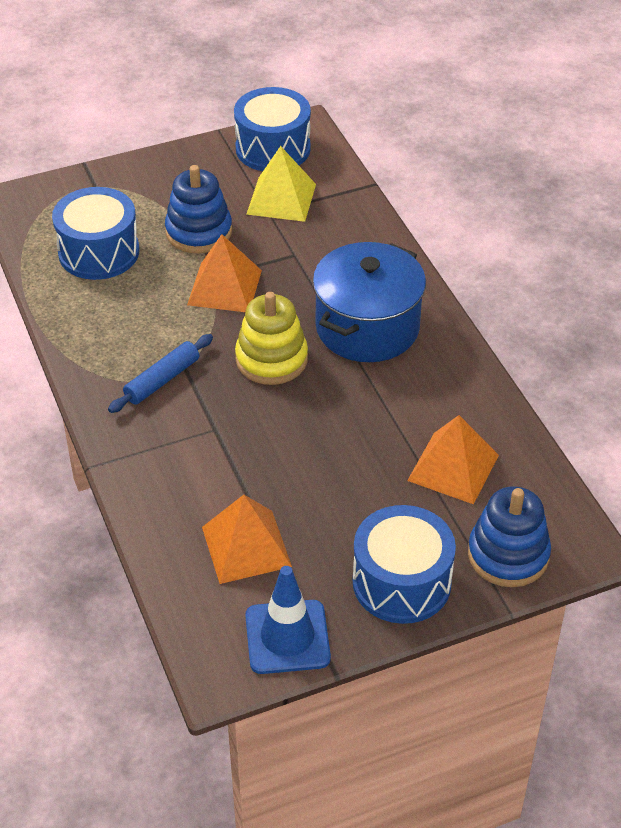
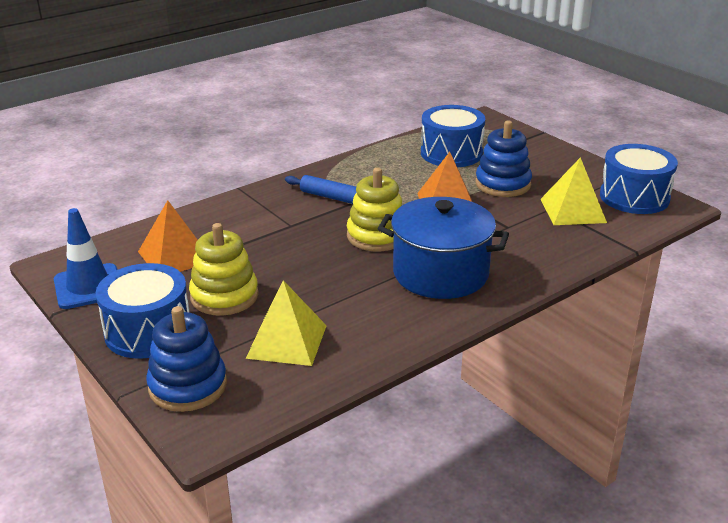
camera: 75 degrees right, 15 degrees down
(352, 508) = (224, 296): none -> yellow stacking toy
(453, 468) = (286, 341): orange pyramid -> yellow pyramid

